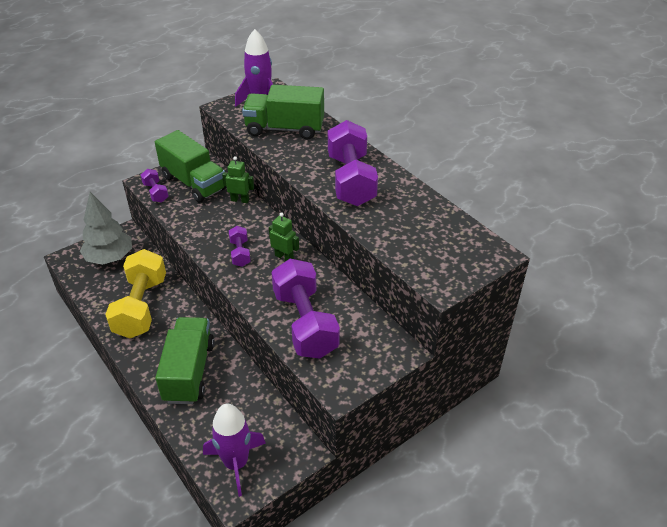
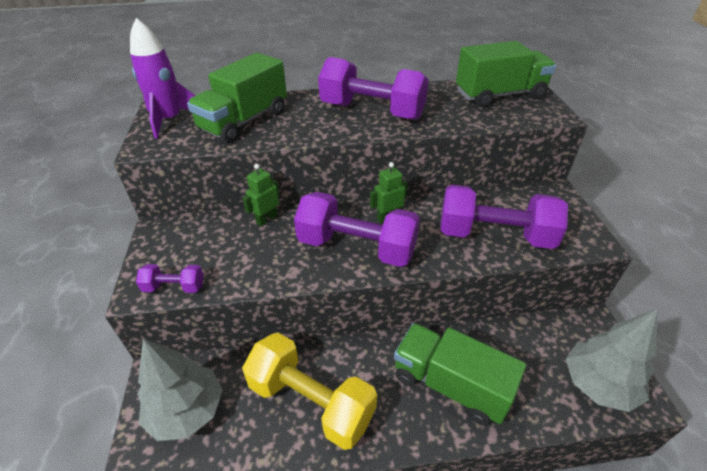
camera: 60 degrees left, 0 degrees up
(194, 183) = (195, 246): green truck -> green truck (499, 95)
(236, 463) = (598, 384): purple rocket -> grey tree
(240, 253) = (357, 247): purple dumbbell -> purple dumbbell, size x2.14

